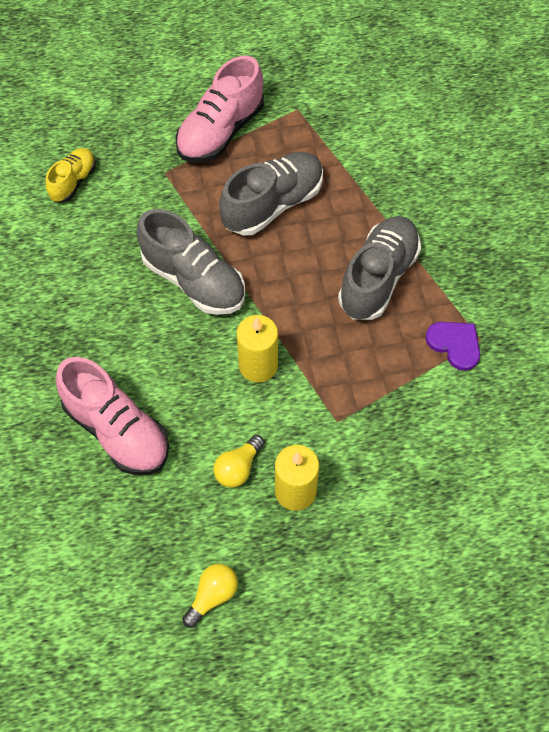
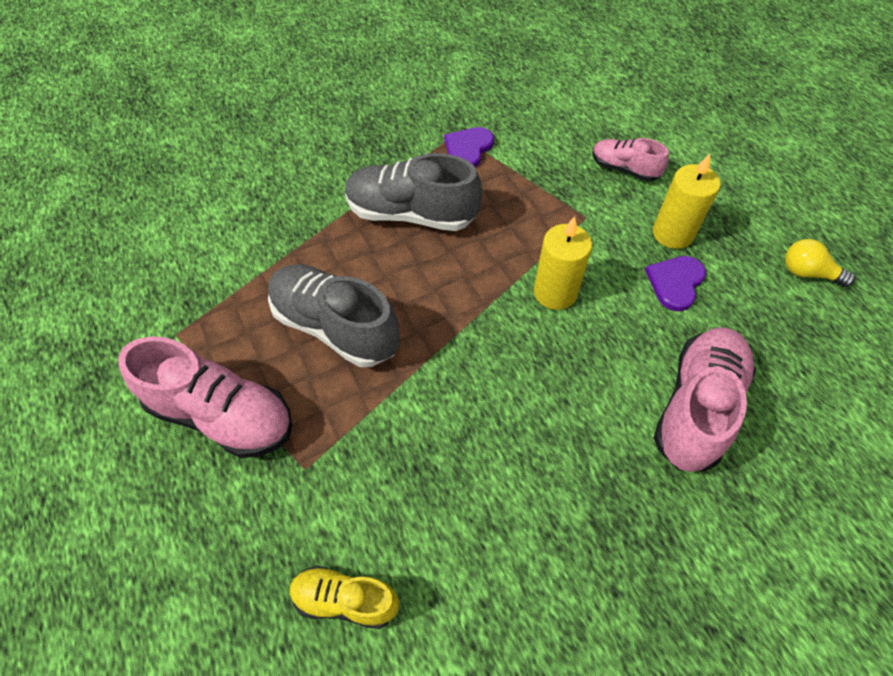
camera: 105 degrees left, 5 degrees down
(194, 280) = (469, 383): grey shoe -> none
(238, 468) = (675, 283): yellow light bulb -> purple heart
(393, 481) = (624, 169): none -> pink shoe

